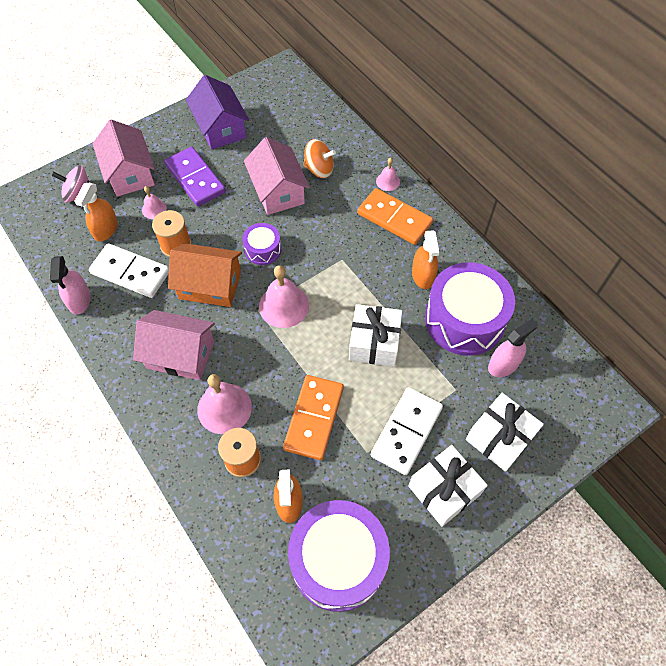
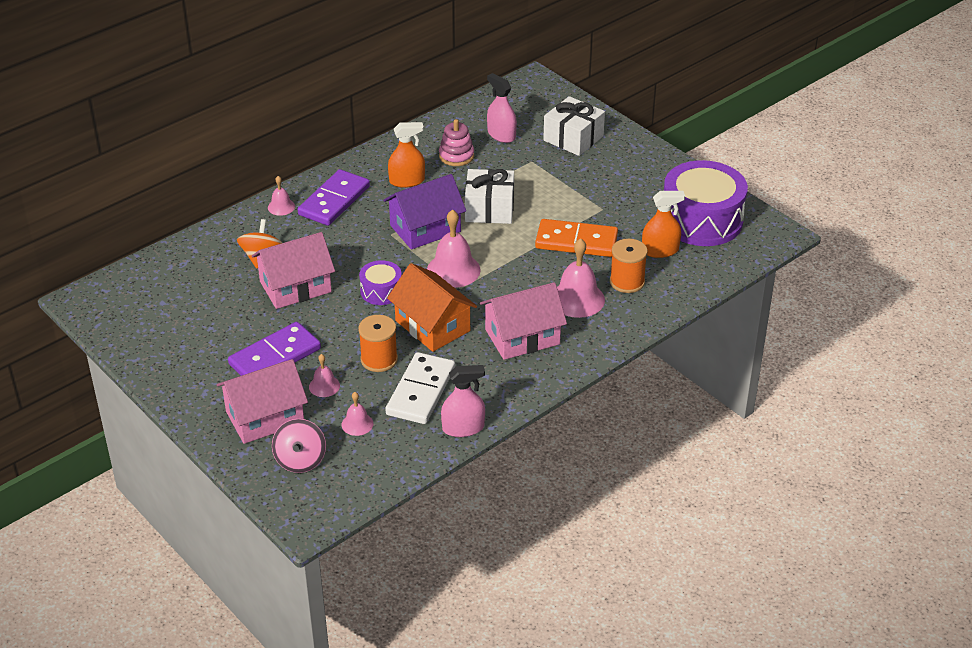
camera: 95 degrees left, 20 degrees down
(105, 229) = (357, 424): orange spray bottle -> pink bell
(180, 354) = (522, 337): pink house -> pink house turned 60 degrees clockwise
(210, 285) = (432, 326): orange house -> orange house turned 45 degrees counterclockwise
(220, 128) = (188, 345): purple house -> purple house (425, 228)
(394, 218) = (334, 201): orange domino -> purple domino
(406, 432) = (578, 187): white domino -> none
(444, 490) = (627, 167): white gift -> none
(464, 320) = (456, 156): purple drum -> pink stacking toy

